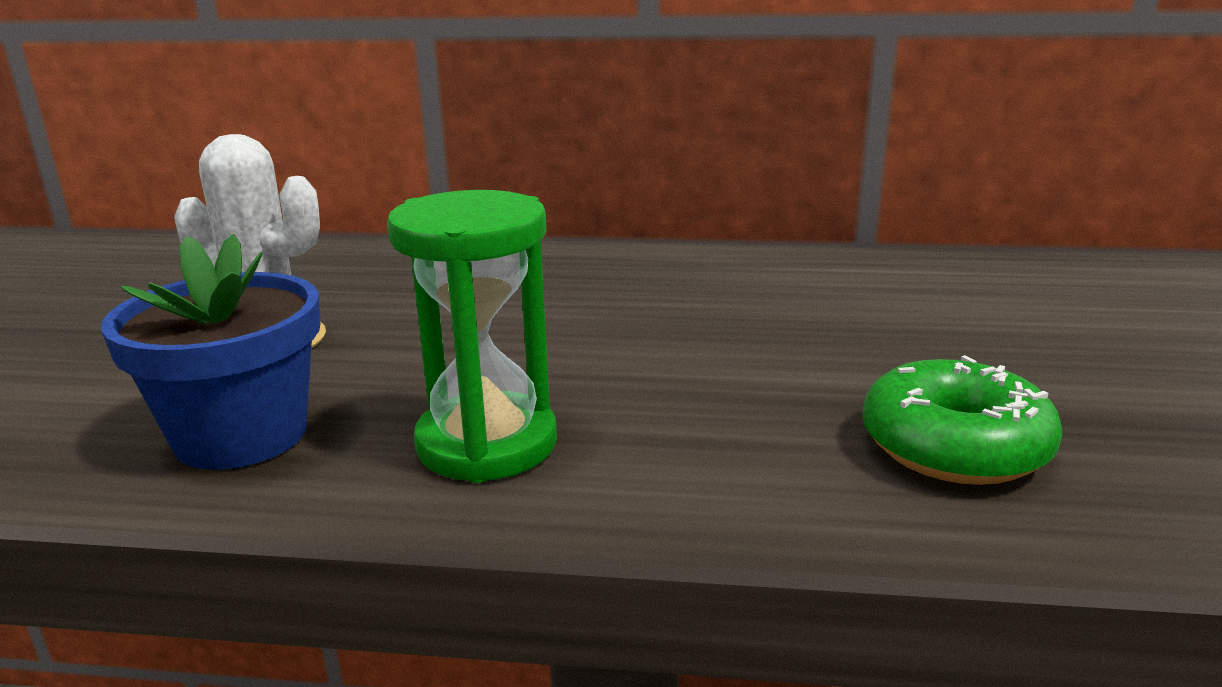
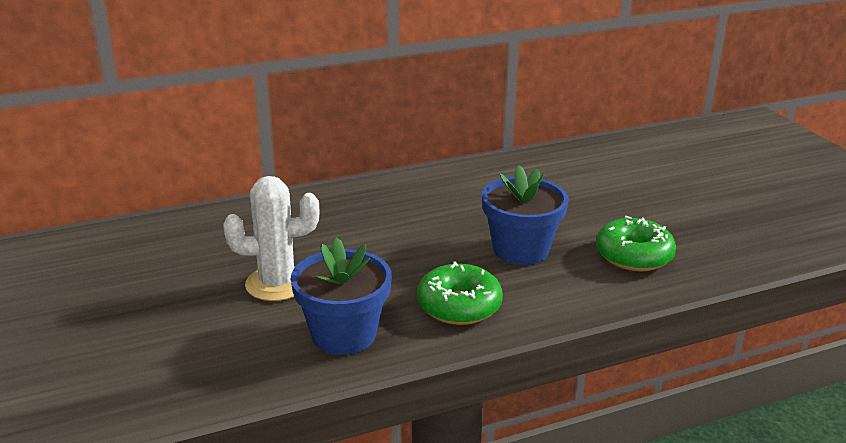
camera: 30 degrees left, 5 degrees up
(487, 444) = (459, 306): green hourglass -> green donut
(718, 382) = (521, 250): none -> blue flower pot

